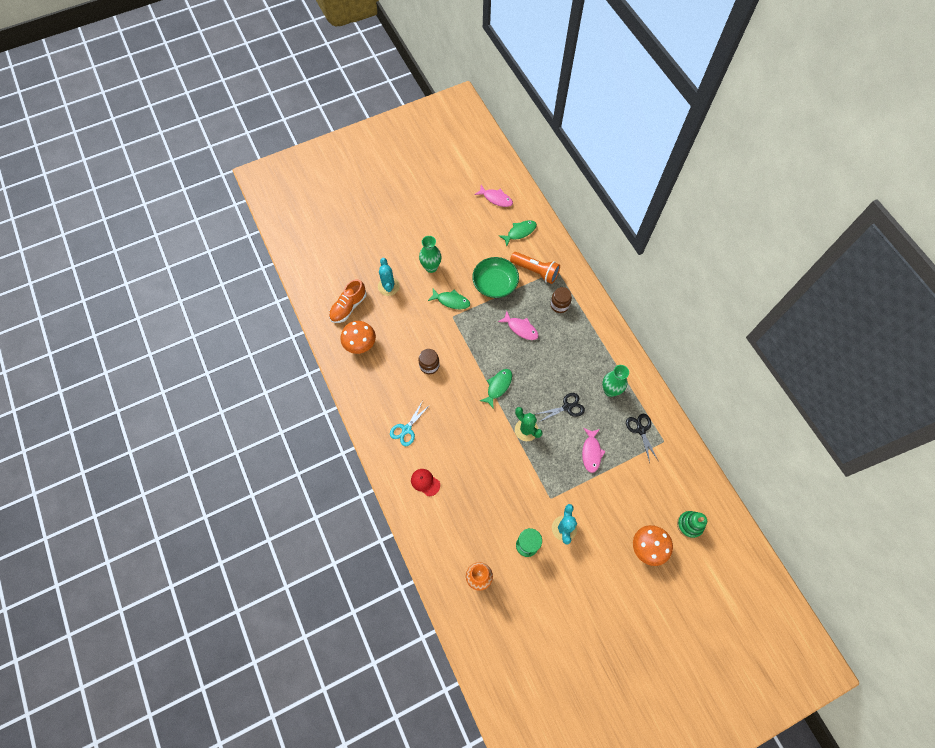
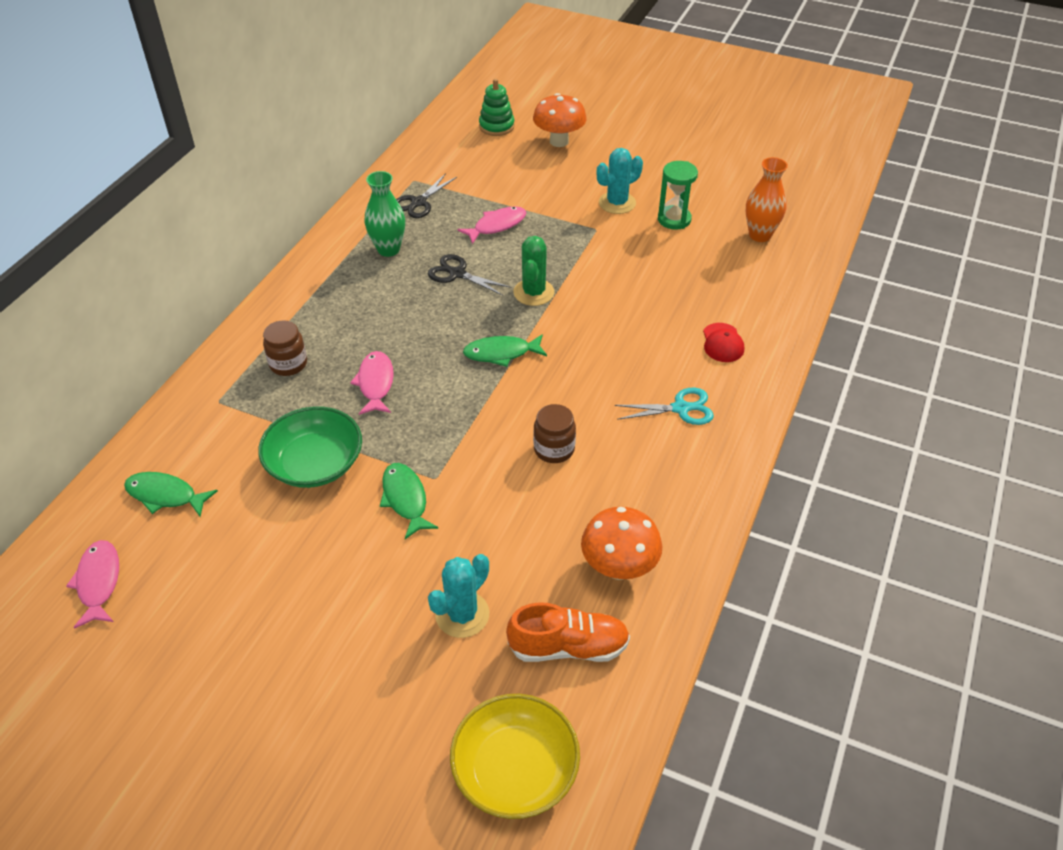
camera: 130 degrees left, 20 degrees down
(327, 265) = (515, 769): none -> yellow bowl
(431, 267) = (359, 577): green vase -> none
(535, 271) = (242, 427): orange flashlight -> none

